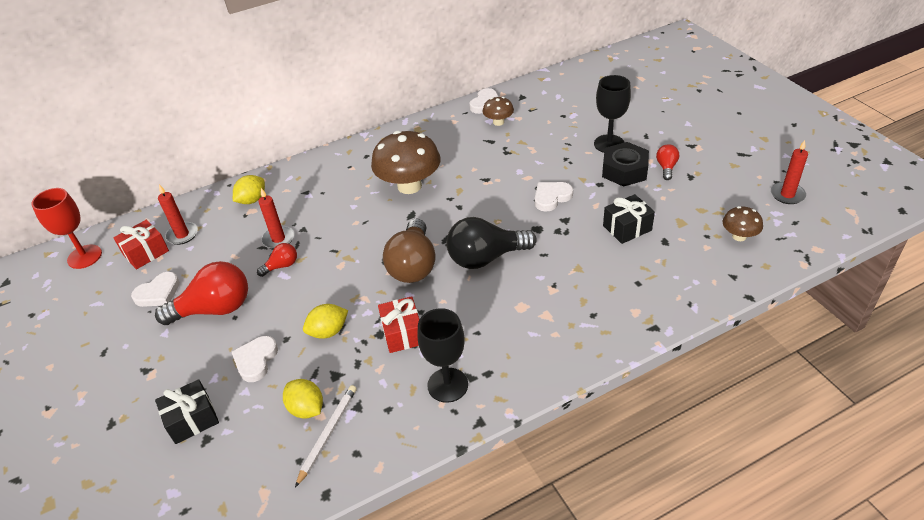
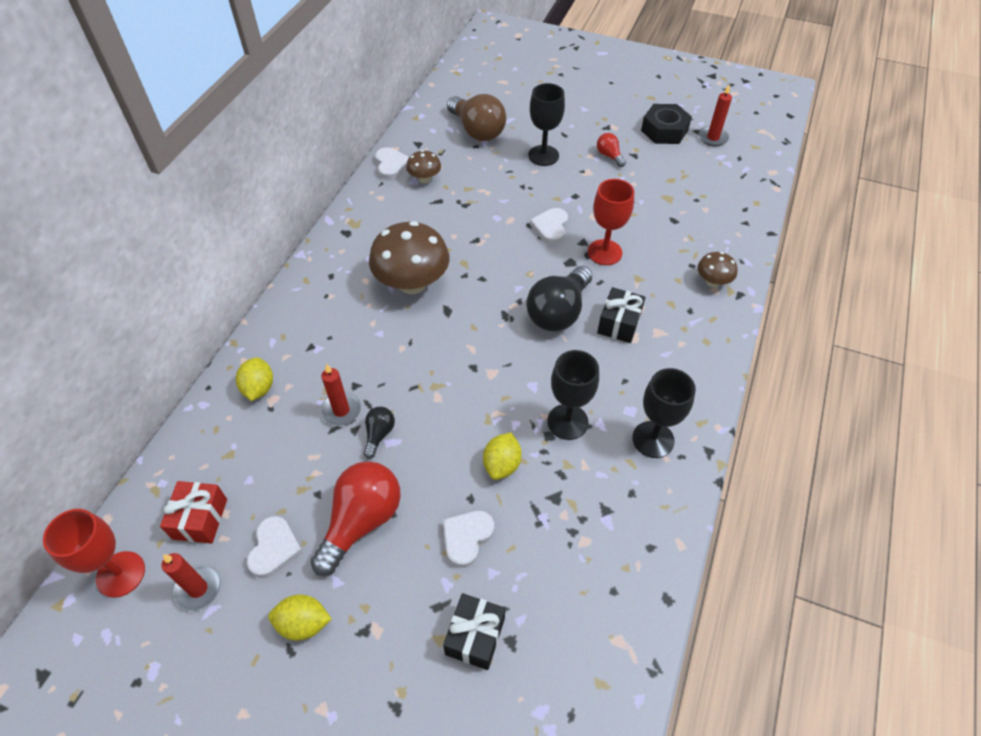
camera: 45 degrees left, 10 degrees up
(182, 235) = (221, 472): red candle -> red candle (198, 589)
(256, 360) = (467, 538): white heart -> white heart turned 60 degrees clockwise
(282, 266) = (379, 434): red light bulb -> black light bulb
(306, 409) = (566, 544): yellow lemon -> yellow lemon (303, 623)
(327, 434) = (610, 551): white pencil -> none
(402, 333) = (567, 422): red gift -> black goblet
(413, 265) = (505, 356): brown light bulb -> brown light bulb (477, 131)
(573, 235) = (604, 252): none -> red goblet
(624, 170) = (581, 174): black nut -> black nut (664, 130)
(627, 228) = (636, 223): black gift -> black gift (619, 323)
(739, 236) = (717, 188): brown mushroom -> brown mushroom (712, 281)

